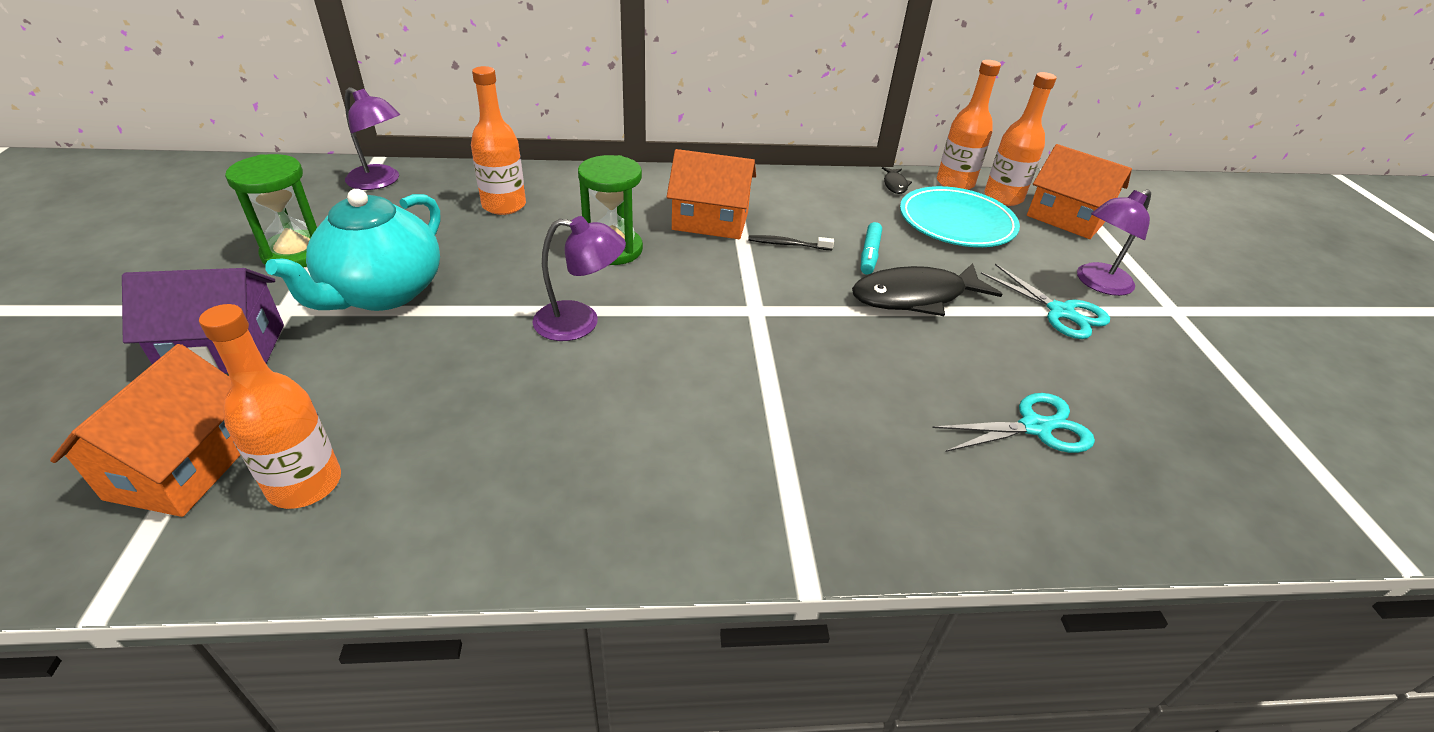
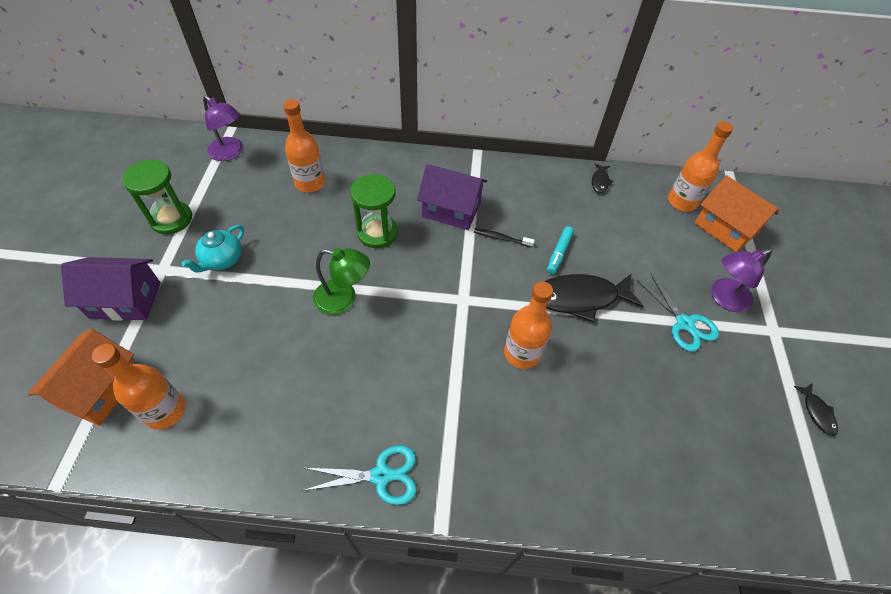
camera: 10 degrees right, 15 degrees up
(382, 293) = (222, 260): turquoise teapot -> turquoise teapot, size x0.55
(580, 322) = (343, 299): purple lamp -> green lamp
(710, 221) = (451, 210): orange house -> purple house
(955, 183) = (648, 183): orange bottle -> orange bottle (522, 353)
(956, 222) = (635, 226): turquoise plate -> none
(1034, 427) = (626, 425): turquoise scissors -> turquoise scissors (381, 475)
(1271, 388) = (817, 412): none -> black fish

